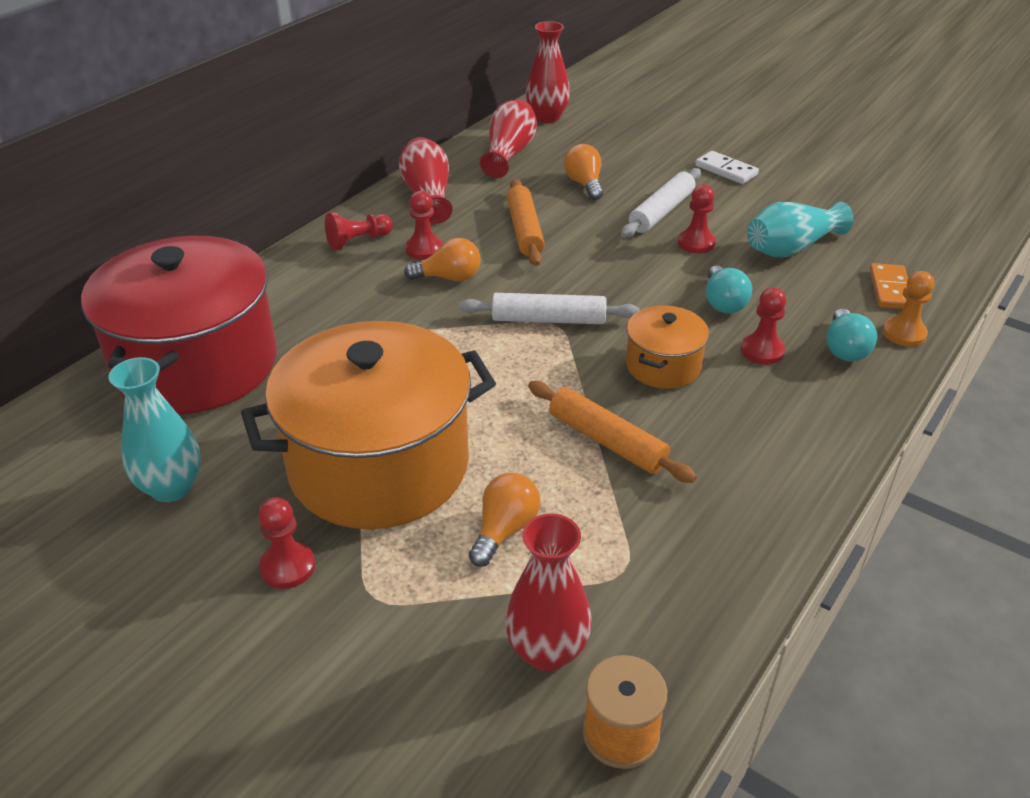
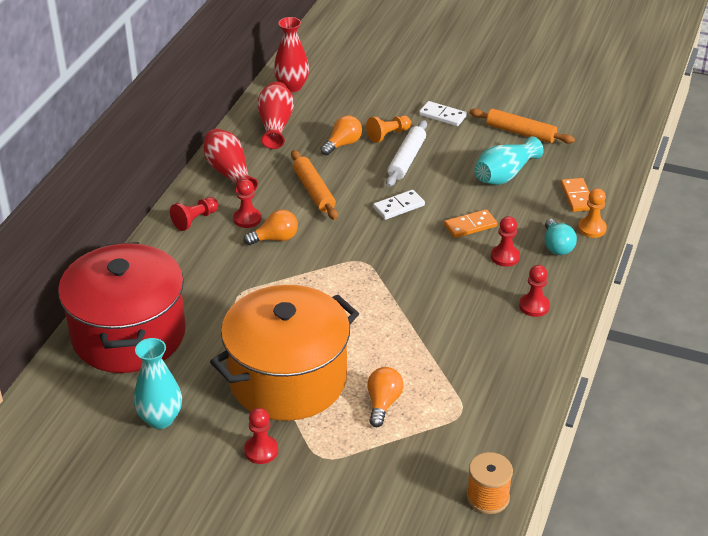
camera: 15 degrees left, 0 degrees up
(547, 651) = (433, 465): red vase -> none
(548, 319) = (357, 259): white rolling pin -> none
(584, 184) = (343, 144): orange light bulb -> orange light bulb turned 75 degrees clockwise
(607, 441) = (425, 336): orange rolling pin -> orange rolling pin (520, 133)
(630, 265) = (399, 207): none -> white domino
(647, 182) = (388, 135): none -> orange pawn
(663, 366) = (444, 279): orange pot -> none
(696, 243) = (439, 182): red pawn -> red pawn (534, 306)
(723, 302) = (470, 226): turquoise light bulb -> orange domino

